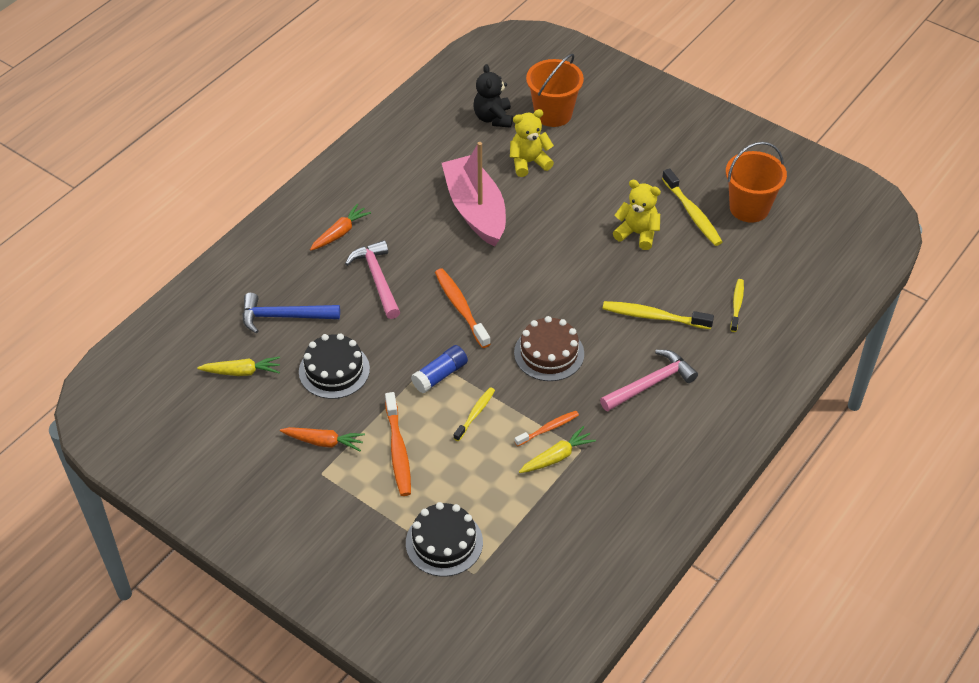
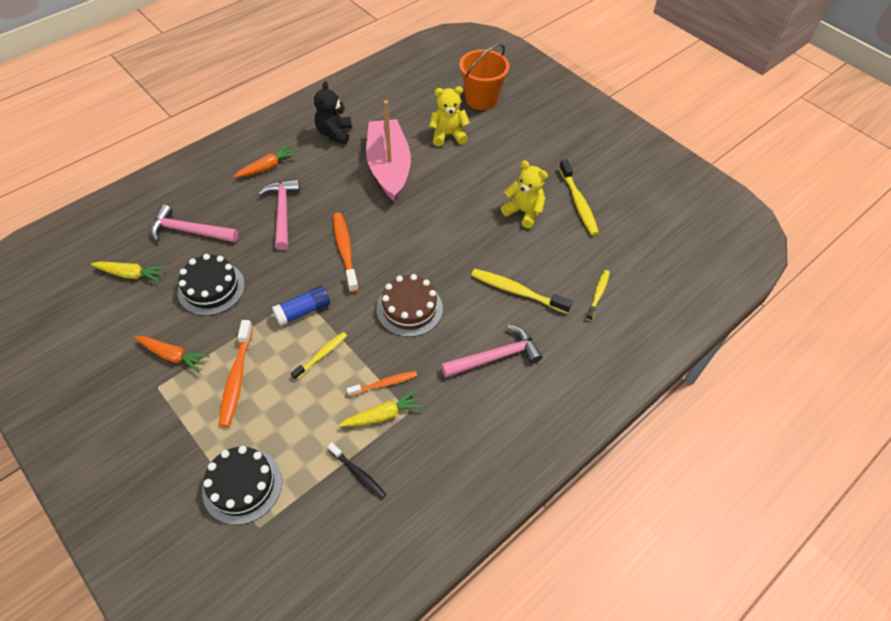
camera: 10 degrees right, 5 degrees up
(284, 316) = (189, 231): blue hammer -> pink hammer
(493, 118) = (430, 95): black teddy bear -> black teddy bear (334, 133)
(551, 512) = (358, 474): none -> black toothbrush
(749, 208) = (631, 206): orange bucket -> none

